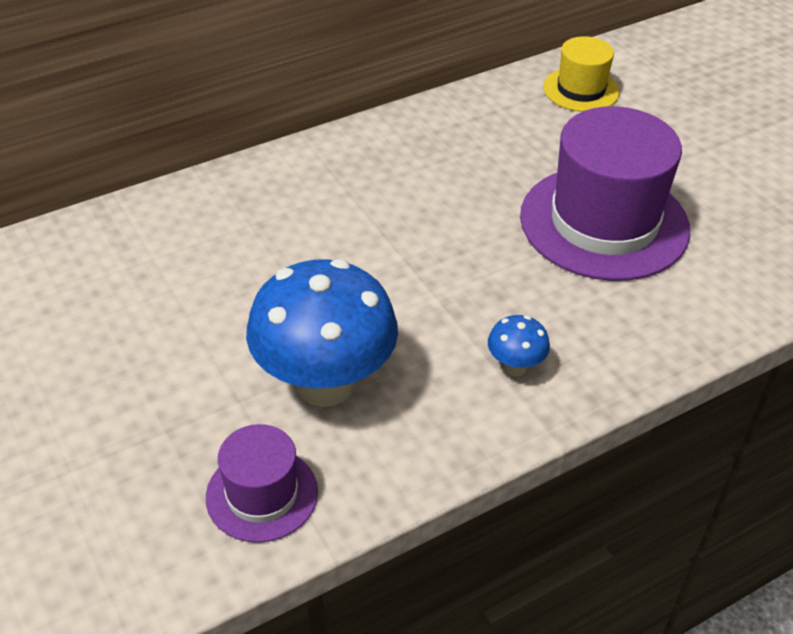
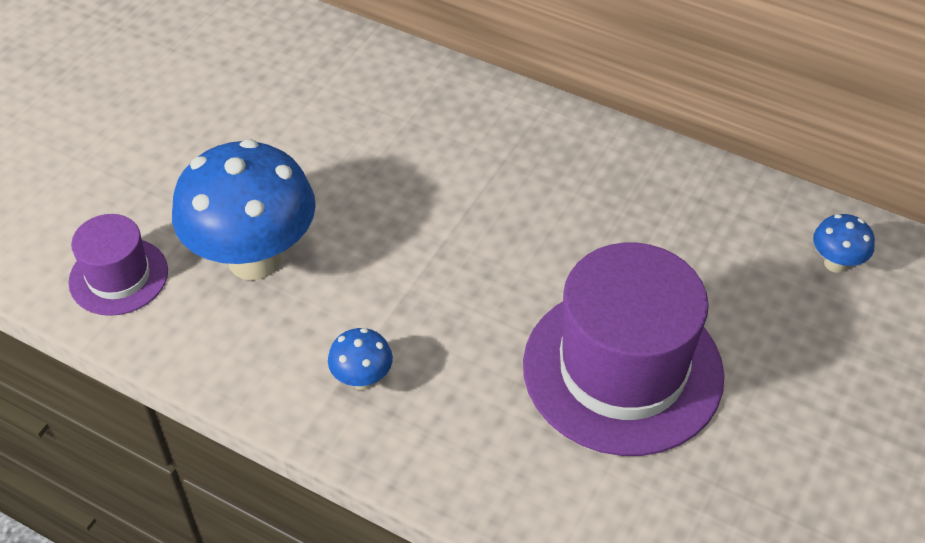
camera: 60 degrees right, 5 degrees up
(581, 89) = (835, 263): yellow hat -> blue mushroom

